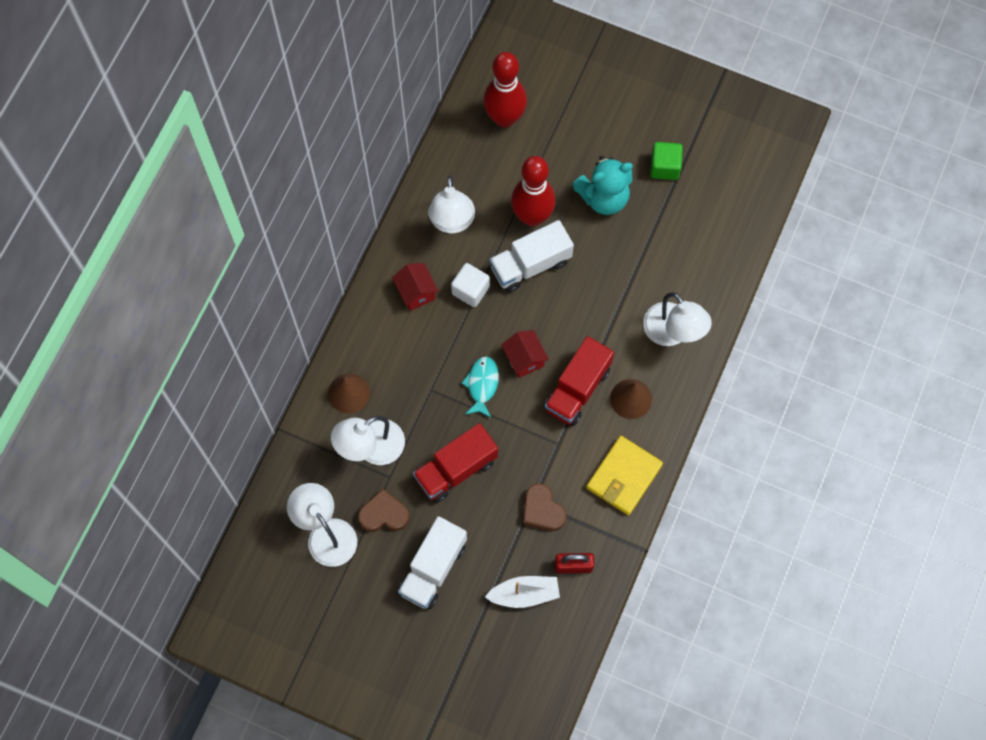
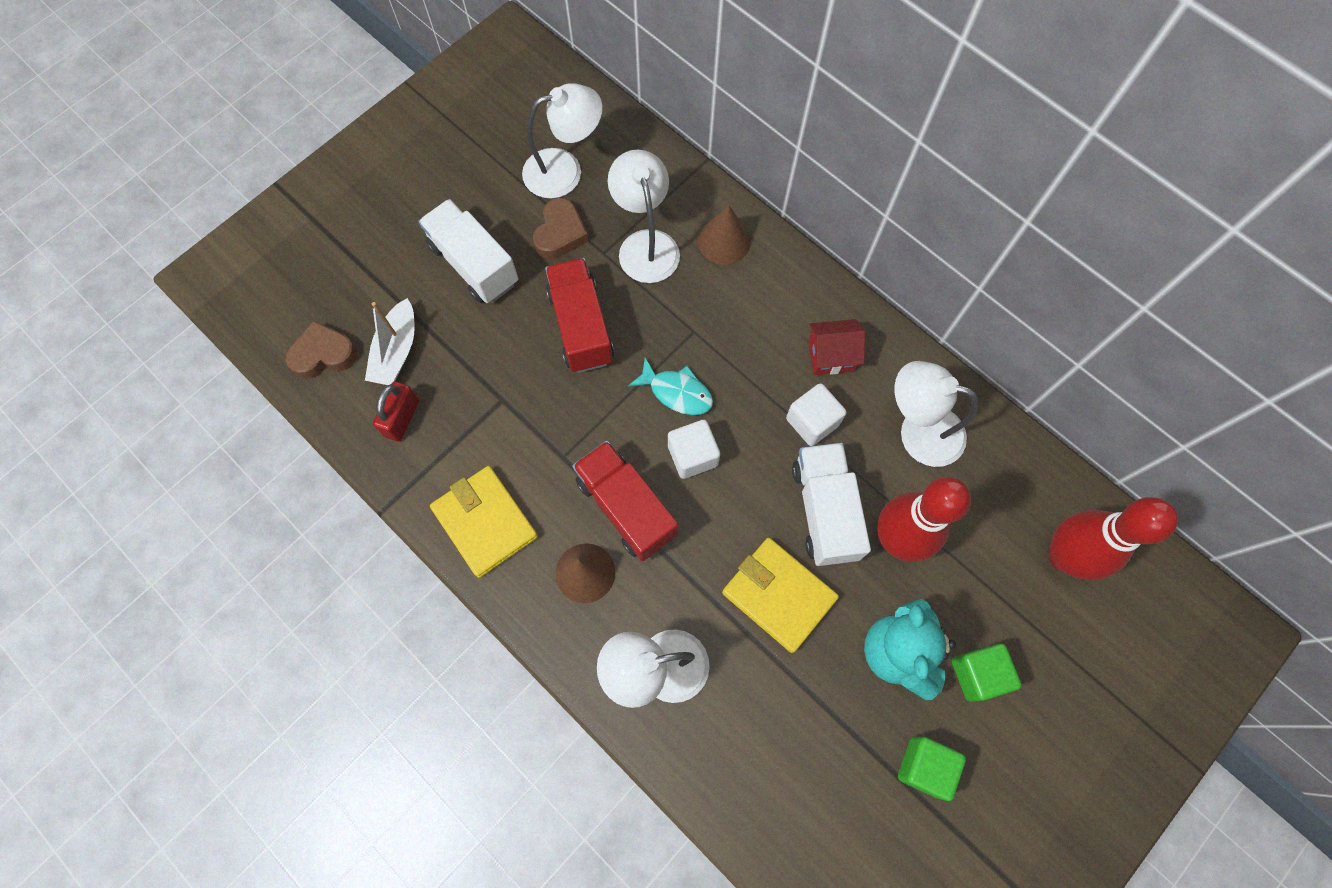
camera: 110 degrees right, 0 degrees up
(524, 359) = (692, 455): red house -> white cube
(542, 510) = (486, 407): brown heart -> brown heart (324, 354)
(597, 276) = (779, 595): none -> yellow wallet
(598, 150) = (977, 674): none -> green cube

